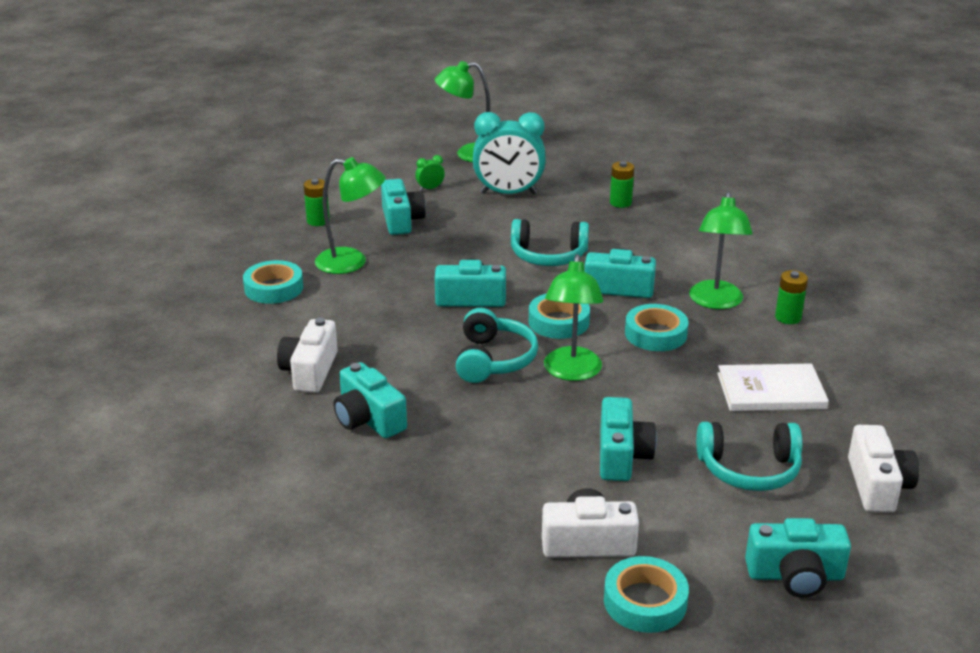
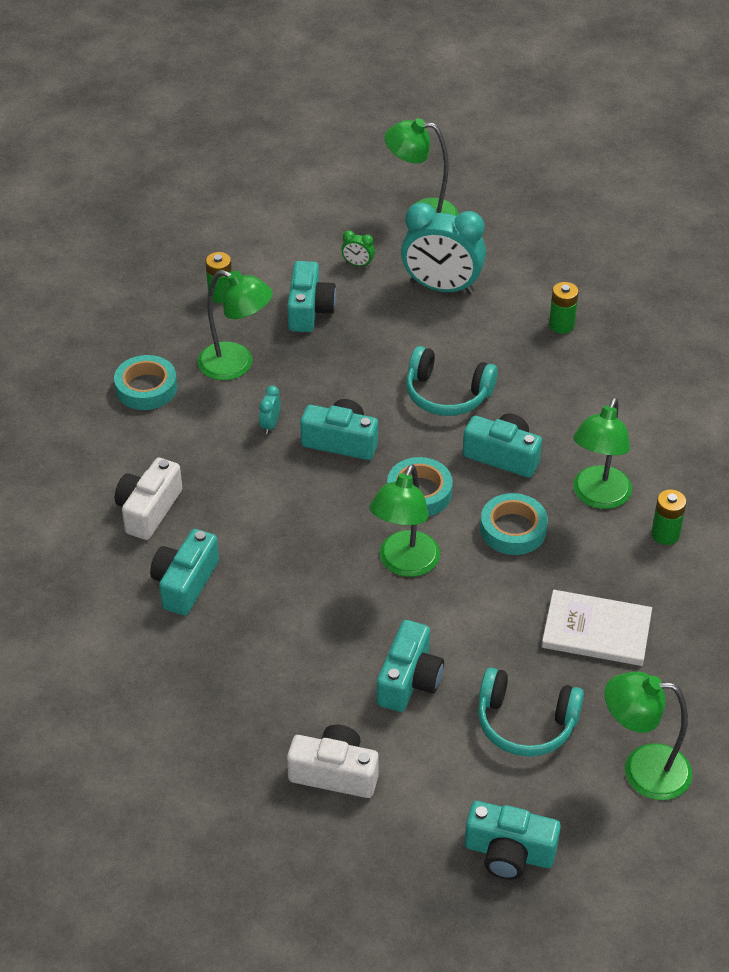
camera: 15 degrees right, 15 degrees up
(368, 419) = (185, 583): turquoise camera -> turquoise camera turned 45 degrees clockwise
(400, 296) = (270, 425): none -> turquoise clock
(430, 188) = (358, 264): green clock -> green clock turned 150 degrees counterclockwise
(493, 359) = (333, 531): turquoise headphones -> none
(645, 601) = (359, 848): turquoise tape -> none
(877, 485) = (642, 770): white camera -> green lamp

